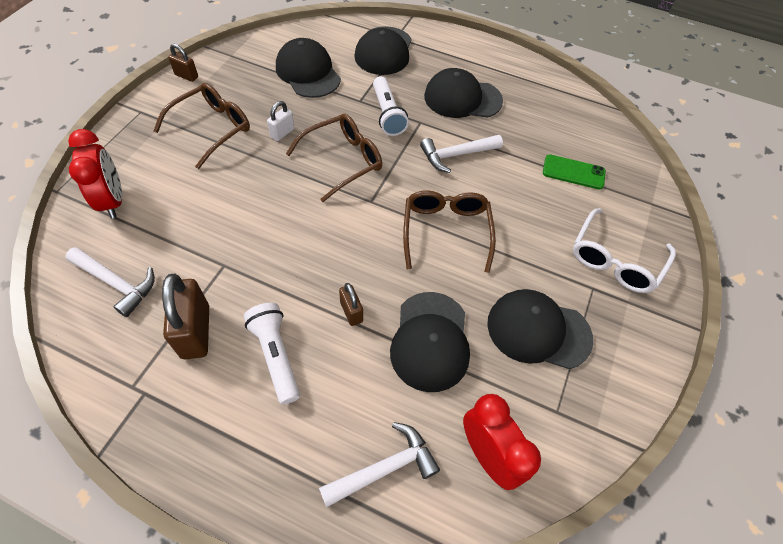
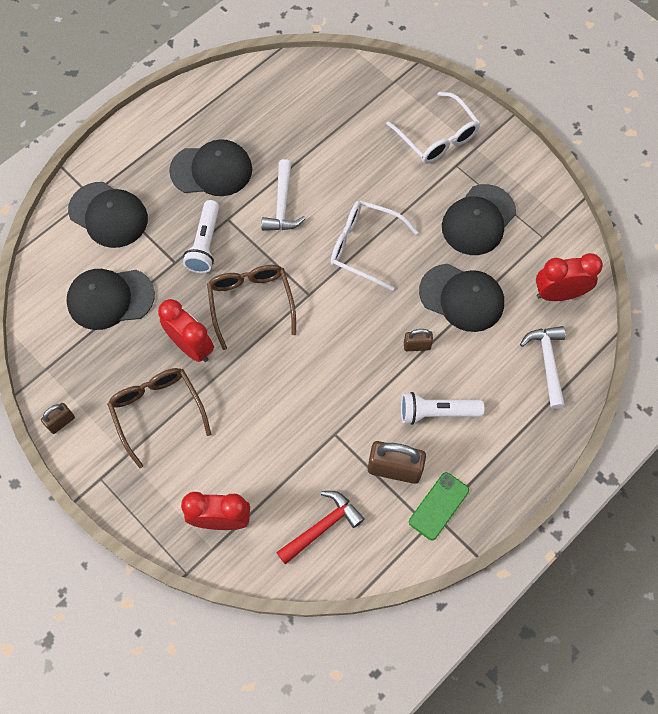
camera: 65 degrees left, 10 degrees up
(116, 283) = (322, 527): white hammer -> red hammer
(282, 133) = (191, 346): white padlock -> red clock
(387, 114) = (205, 244): white flashlight -> white flashlight turned 90 degrees clockwise
(446, 231) = (364, 247): brown glasses -> white glasses
(462, 98) = (211, 170): black cap -> black cap turned 120 degrees counterclockwise
(573, 172) = (339, 122): green phone -> green phone (439, 506)

